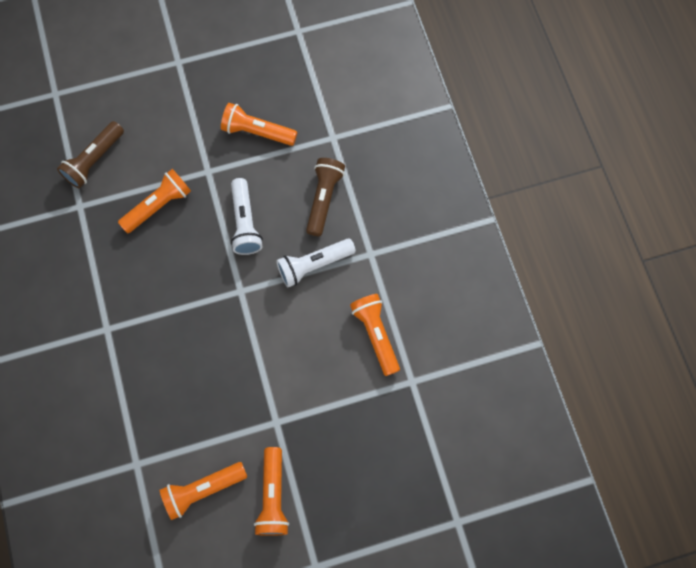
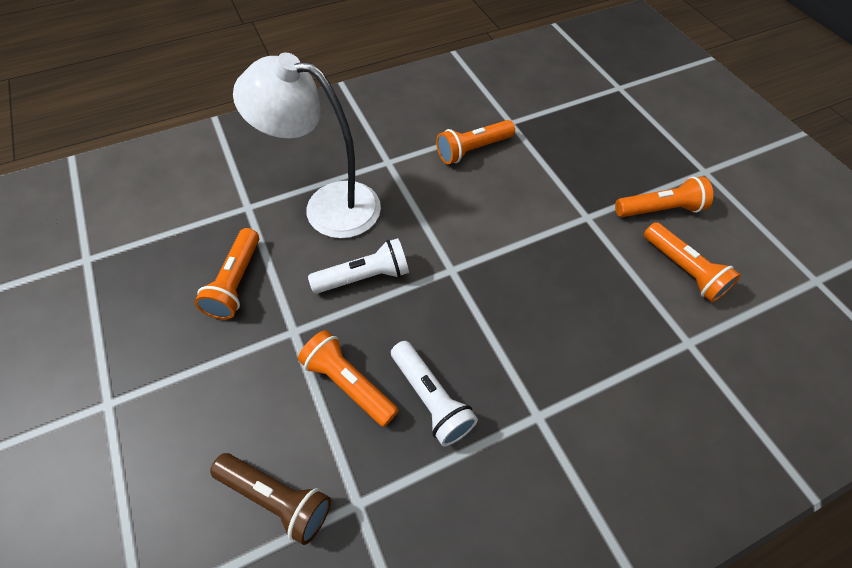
camera: 100 degrees left, 15 degrees down
(314, 265) = (408, 205): white flashlight -> white flashlight (431, 398)
(323, 199) = (327, 206): brown flashlight -> white lamp

